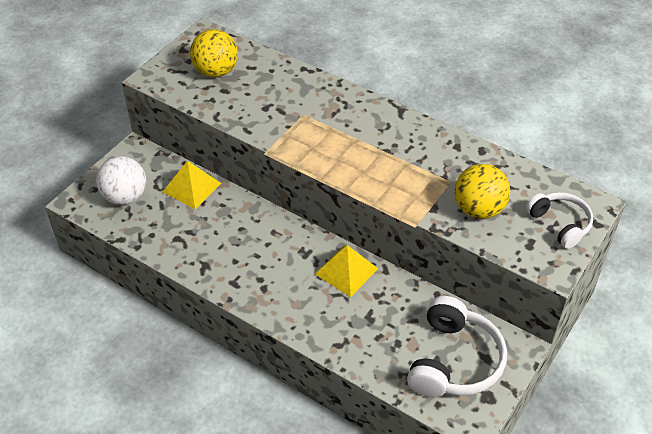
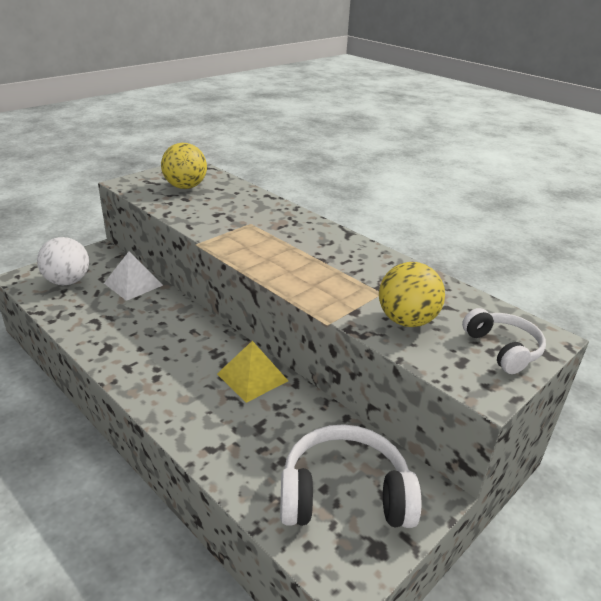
camera: 10 degrees right, 15 degrees down
(191, 187) = (133, 284): yellow pyramid -> white pyramid
(453, 361) = (344, 494): white headphones -> white headphones turned 120 degrees counterclockwise

